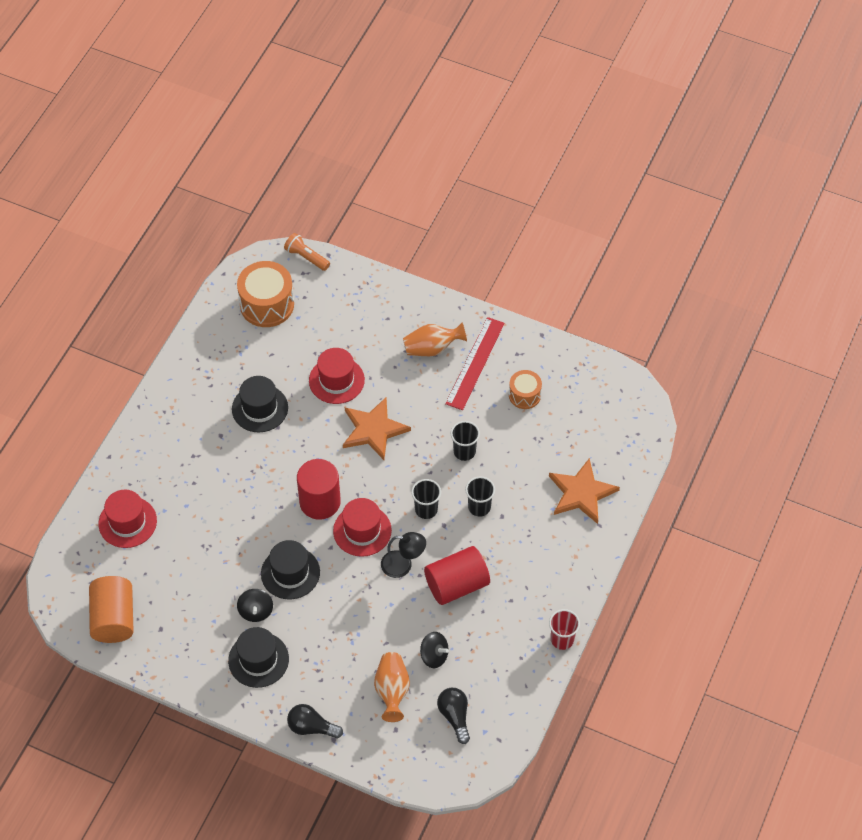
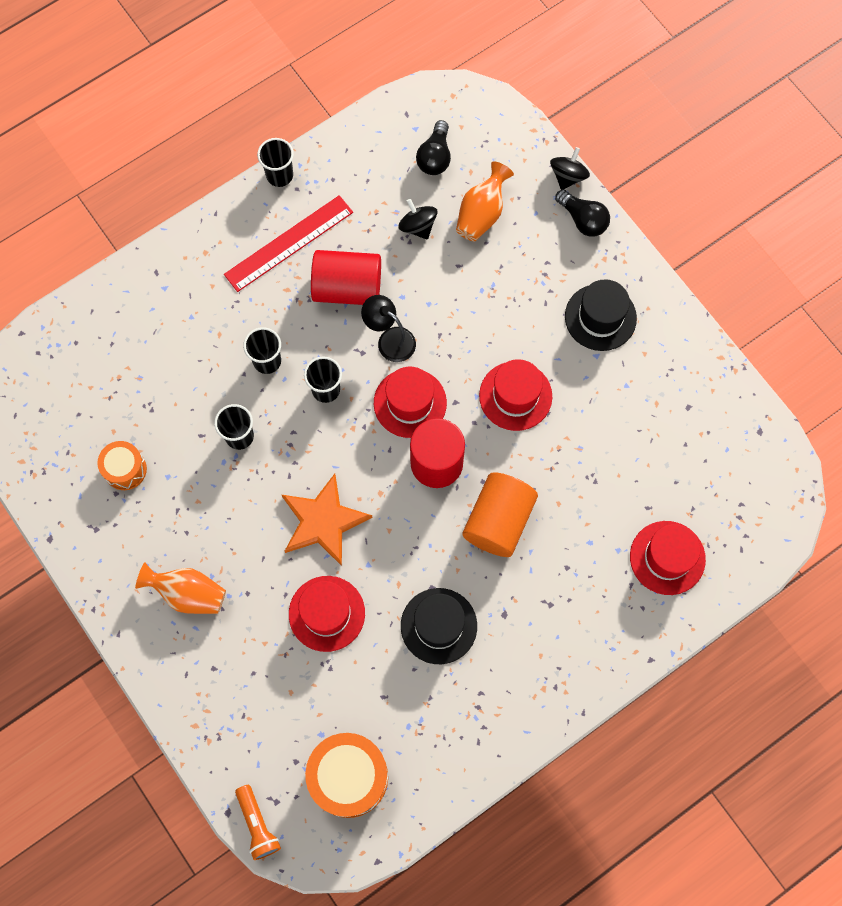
camera: 150 degrees left, 15 degrees up
(114, 618) = (734, 446): orange cylinder -> orange cylinder (498, 521)
(256, 611) = (575, 372): black spinning top -> black spinning top (568, 176)
(290, 573) = (515, 396): black hat -> red hat
(475, 363) = (152, 544): red ruler -> red ruler (289, 243)
(562, 639) = (279, 175): red cup -> black cup
(581, 493) = (148, 317): orange star -> none

